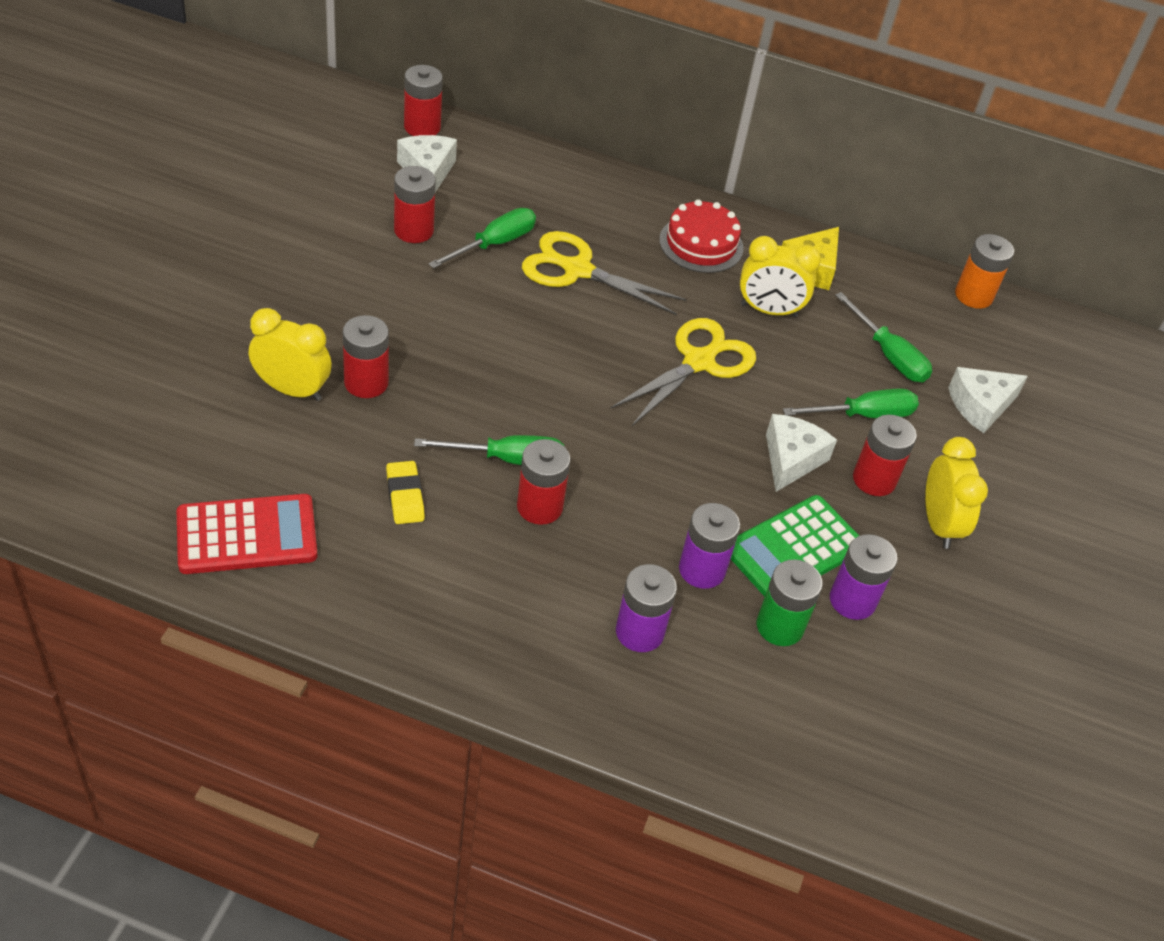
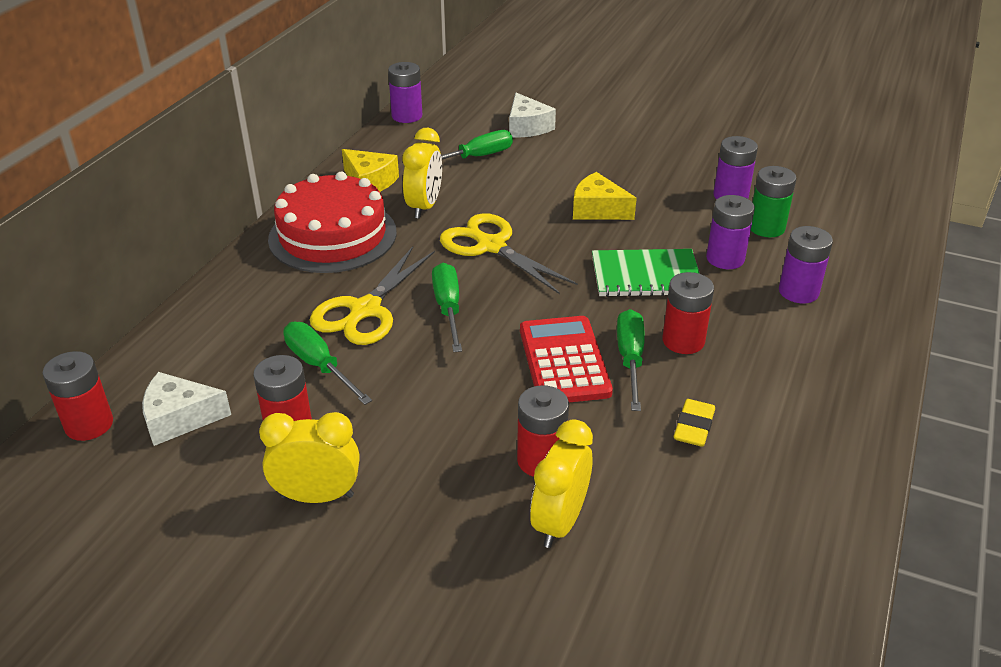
camera: 80 degrees left, 10 degrees down
(247, 535) = (780, 546): red calculator -> red calculator (564, 361)
(405, 496) = (693, 427): yellow eraser -> yellow eraser turned 60 degrees counterclockwise
(657, 489) = (646, 276): none -> green notebook
(701, 244) = (332, 235): red cake -> red cake, size x1.57
(791, 459) = (597, 209): white cheese -> yellow cheese
(794, 549) = (690, 216): green calculator -> none
(863, 415) = (544, 174): green screwdriver -> green screwdriver (448, 308)
(874, 479) = (611, 176): red battery -> none
(939, 524) = (648, 155): yellow clock -> yellow clock (317, 496)
(973, 295) = (407, 116): orange battery -> purple battery

